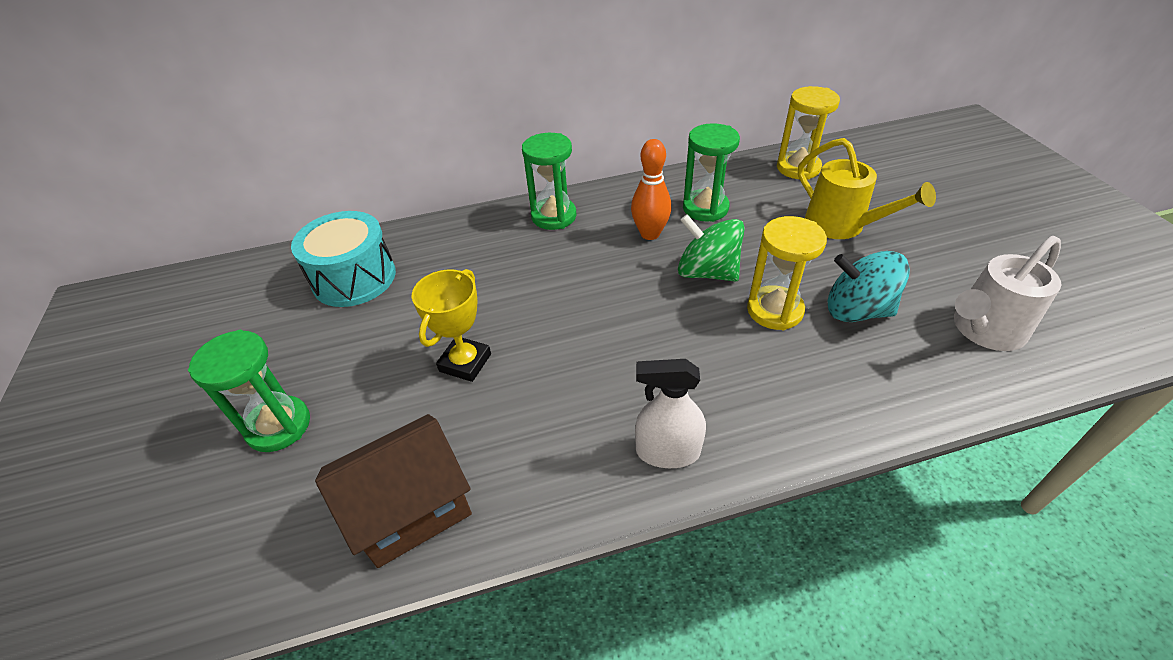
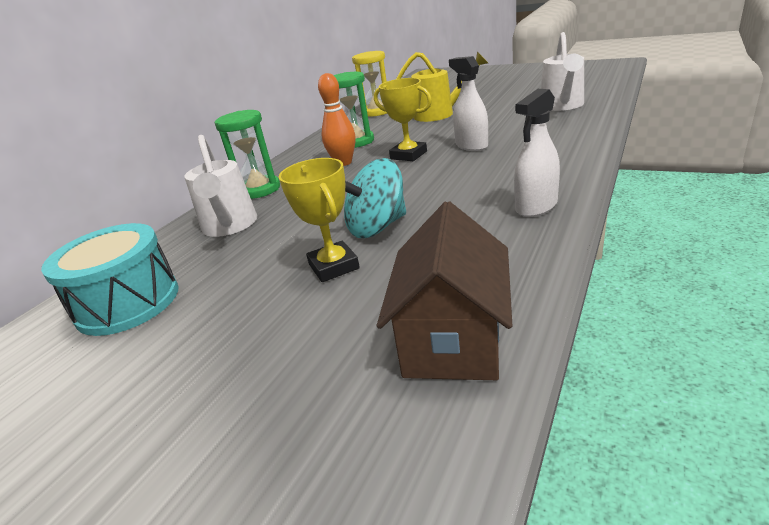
camera: 45 degrees left, 15 degrees down
(279, 426) = (226, 411): green hourglass -> none
(482, 248) = (229, 226): none -> white watering can
(707, 272) = (408, 155): green spinning top -> yellow trophy
(774, 310) = (471, 146): yellow hourglass -> white spray bottle
(857, 310) = (505, 127): turquoise spinning top -> turquoise spinning top (377, 227)

